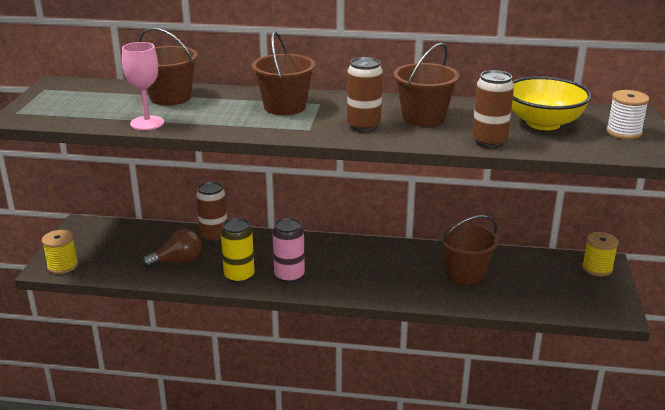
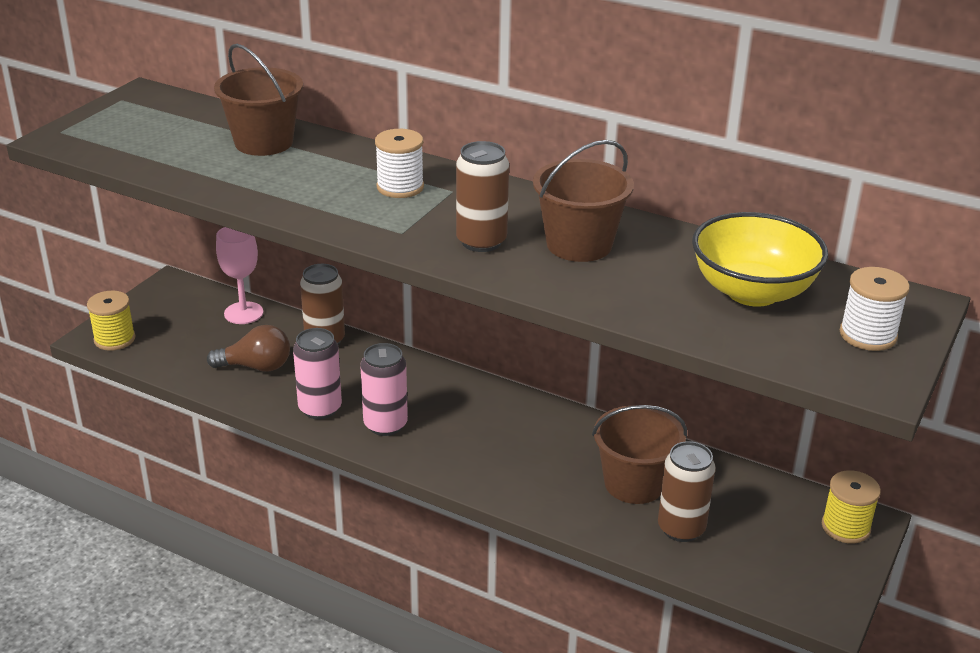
camera: 20 degrees right, 5 degrees up
(147, 123) = (202, 179): pink goblet -> pink goblet (243, 313)
(239, 276) = (320, 408): yellow can -> pink can
(285, 107) = (400, 187): brown bucket -> white spool
(489, 141) = (640, 307): brown can -> brown can (681, 528)

